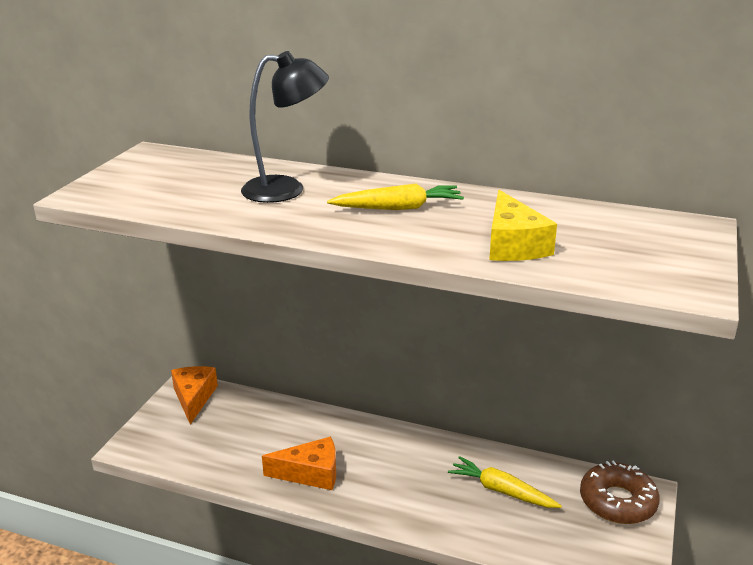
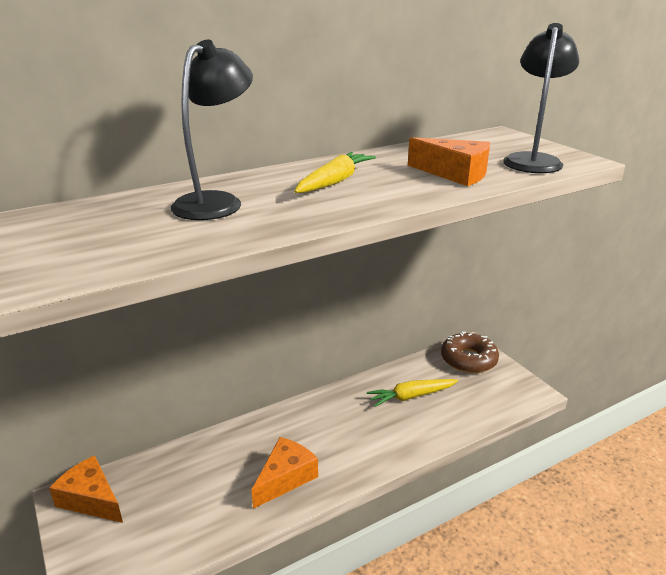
camera: 50 degrees left, 0 degrees up
(513, 245) = (455, 174): yellow cheese -> orange cheese
(634, 267) = (533, 160): none -> black lamp

